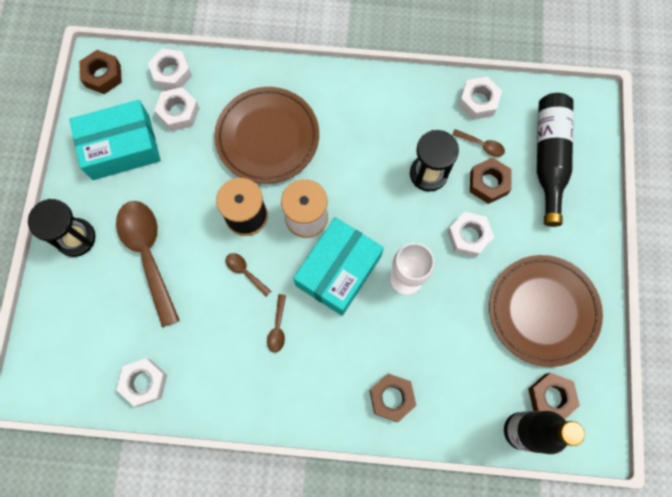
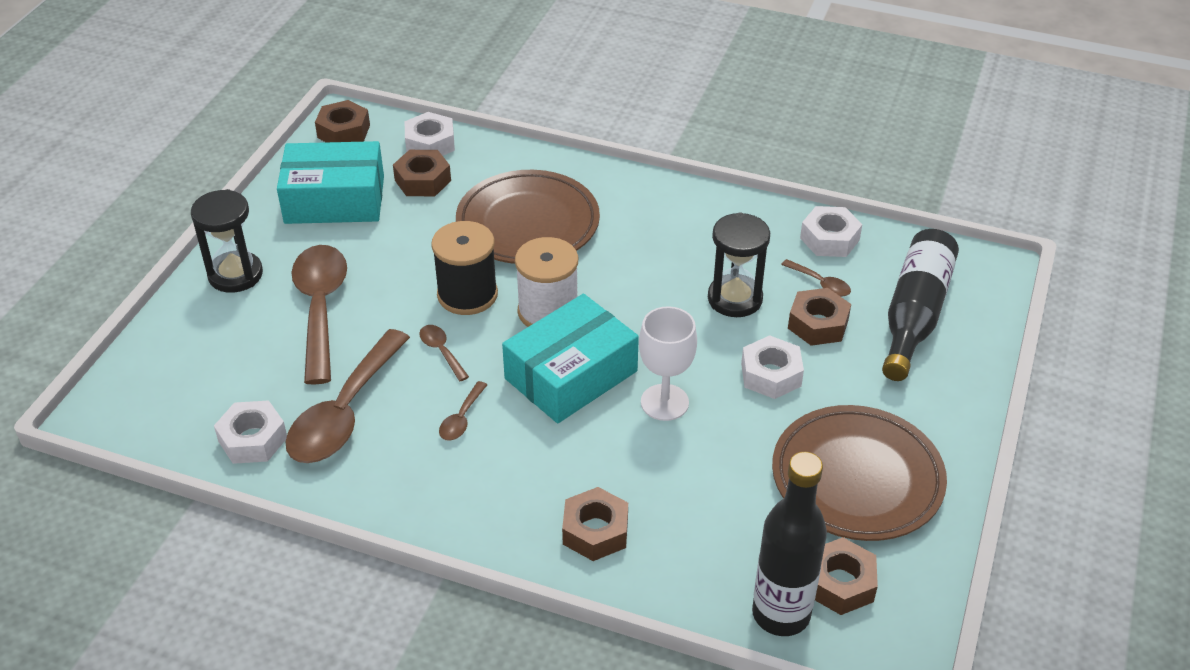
camera: 15 degrees right, 30 degrees down
(178, 112) = (423, 180): white nut -> brown nut
(198, 343) = (344, 413): none -> brown spoon

